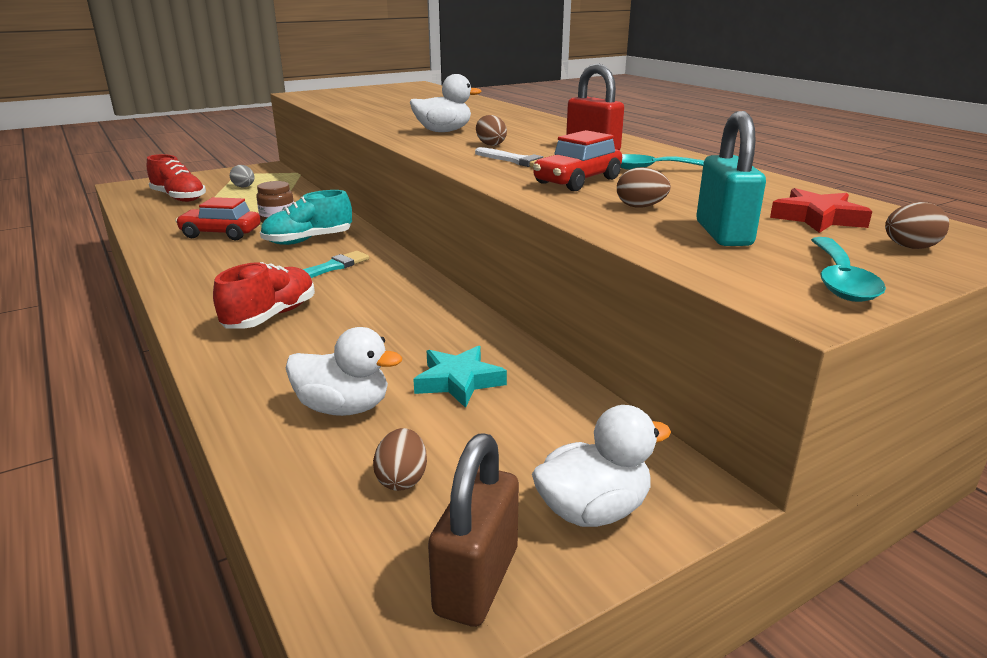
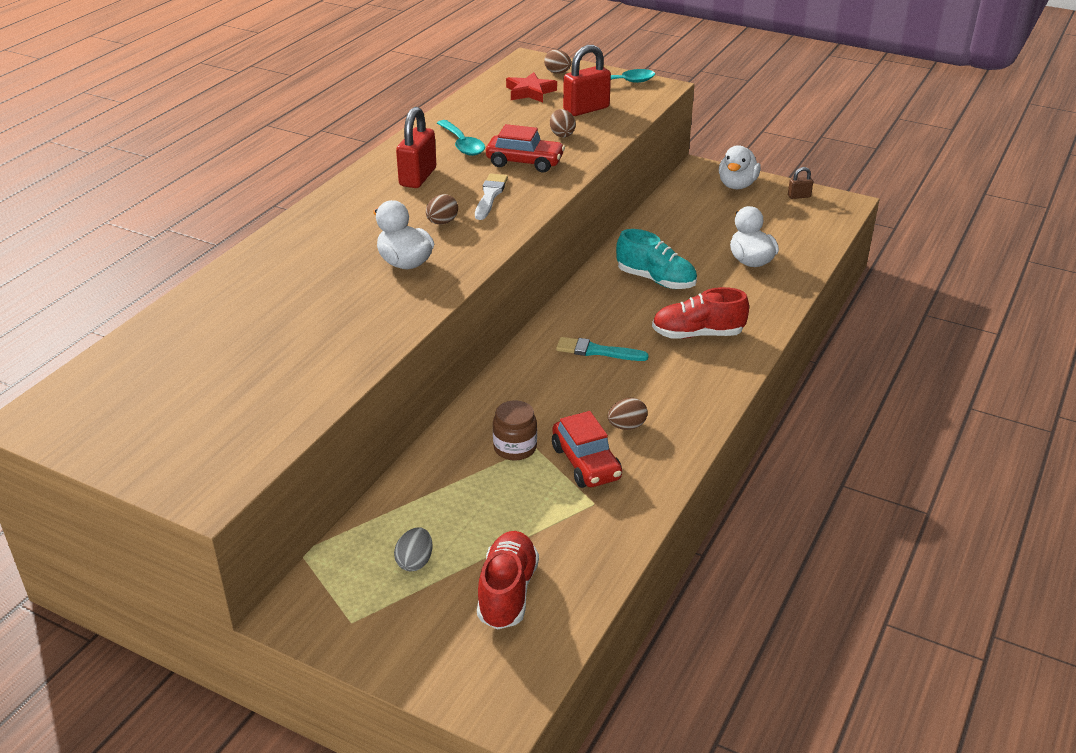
camera: 120 degrees left, 10 degrees up
(308, 240) = (550, 396): turquoise shoe -> turquoise shoe (656, 280)
(402, 479) = (774, 227): brown egg -> brown egg (626, 426)
(459, 381) = (687, 239): turquoise star -> none
(476, 581) = (799, 196): brown padlock -> brown padlock, size x0.50
(593, 510) = (737, 185): white duck -> white duck turned 105 degrees counterclockwise
(723, 234) = (586, 109): turquoise padlock -> red padlock

